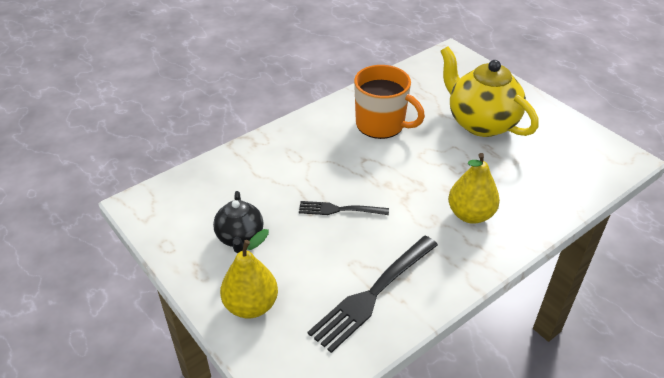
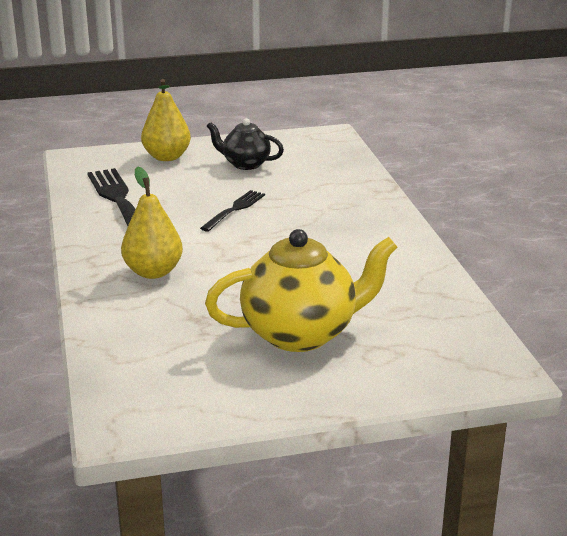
camera: 115 degrees right, 15 degrees down
(381, 124) = (355, 264): orange mug -> none

